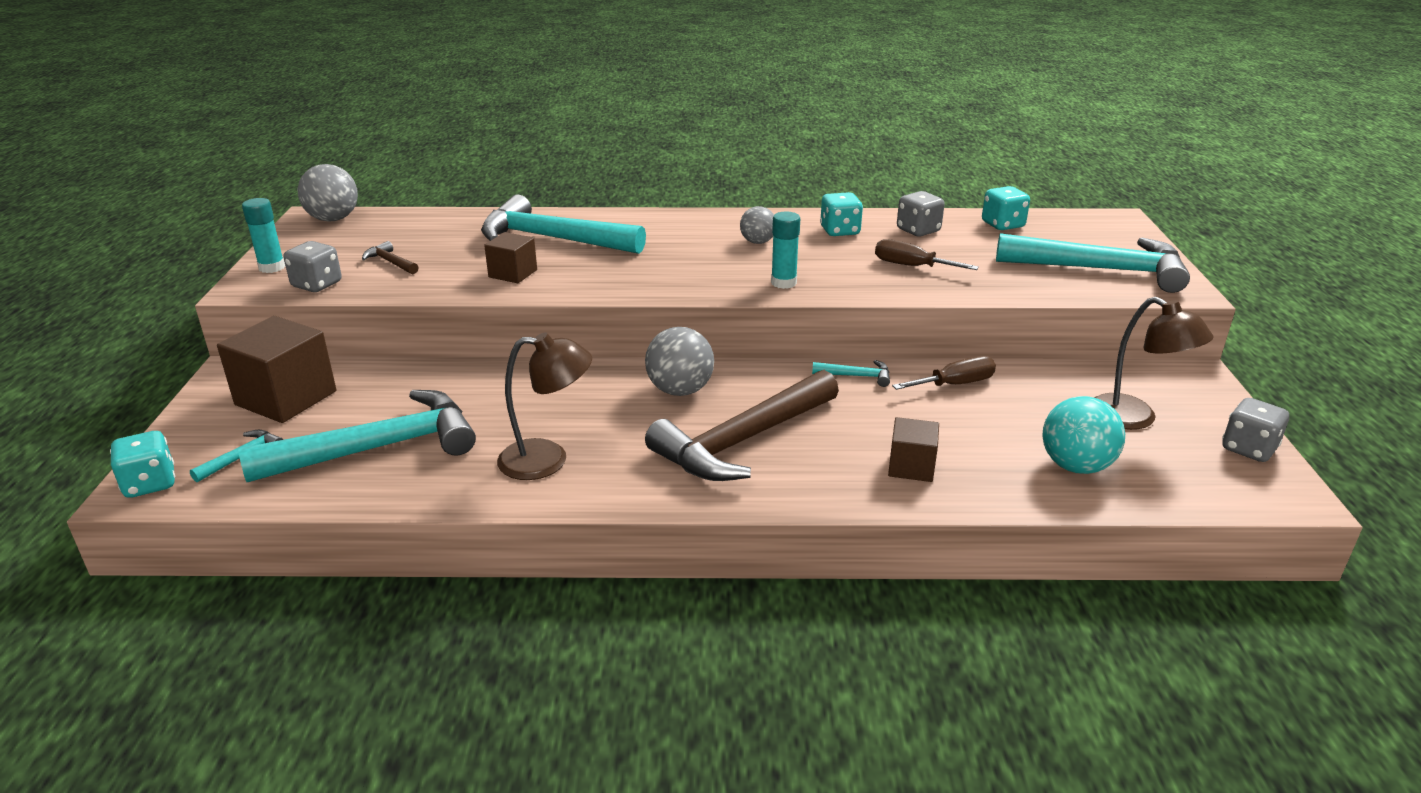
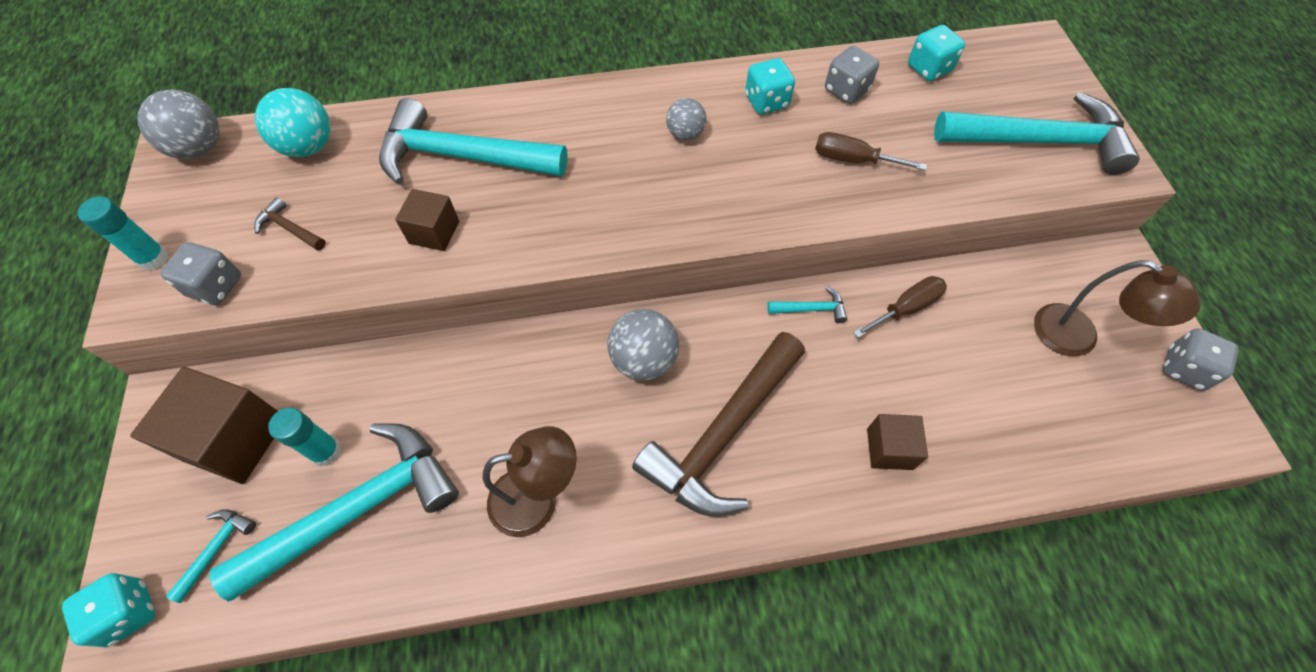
camera: 10 degrees left, 30 degrees up
(783, 283) = (729, 210): turquoise glue stick -> turquoise glue stick (326, 451)
(1075, 466) = (1037, 422): turquoise ball -> turquoise ball (309, 147)

